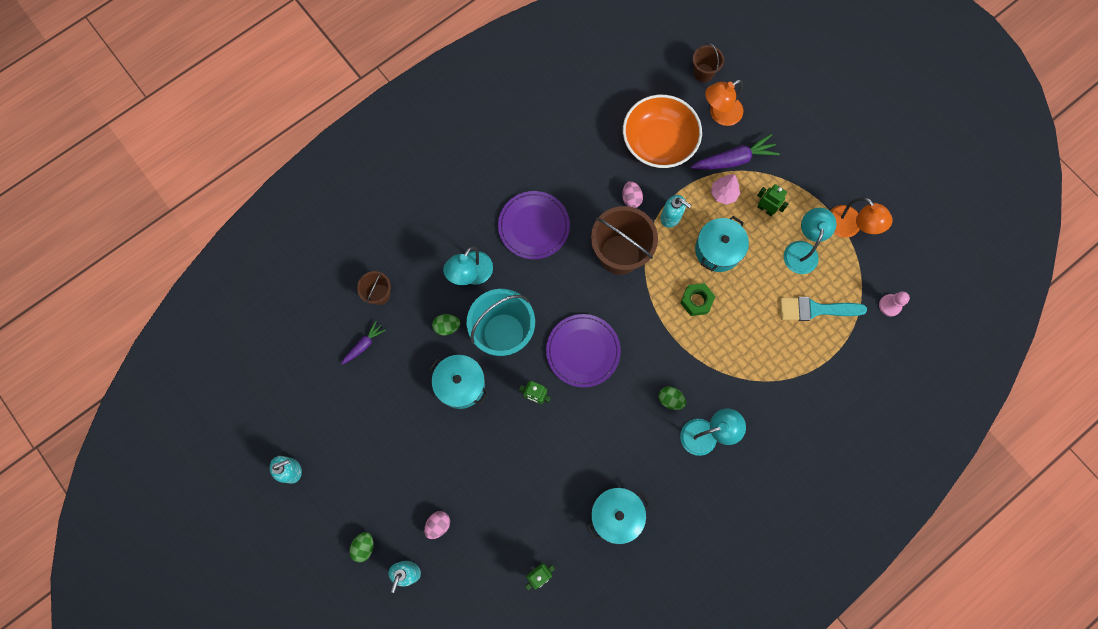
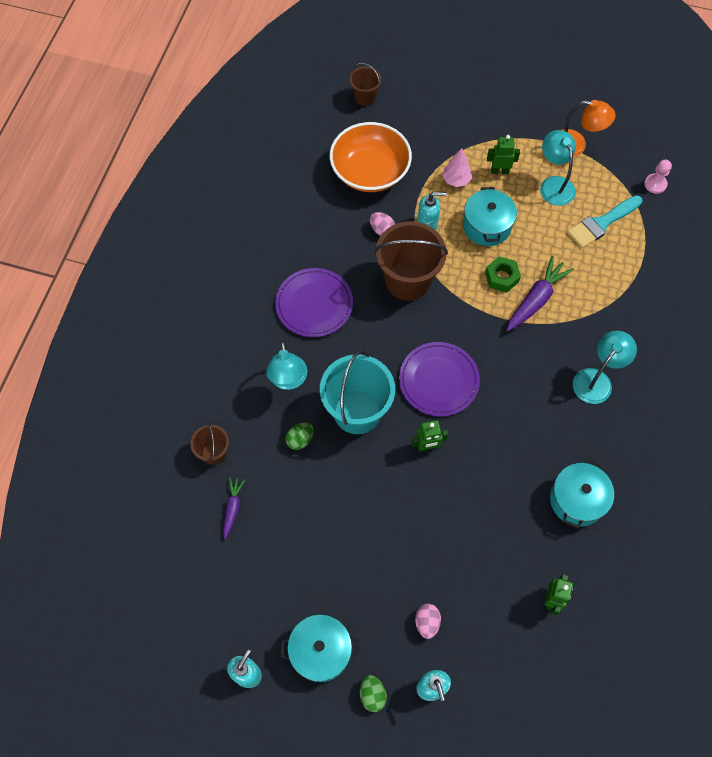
camera: 35 degrees left, 10 degrees down
(460, 384) = (351, 482): turquoise pot -> turquoise pot (320, 651)
(670, 399) = (544, 371): green egg -> none
(720, 114) = (404, 121): orange lamp -> none
(734, 159) = (443, 148): purple carrot -> purple carrot (536, 299)

